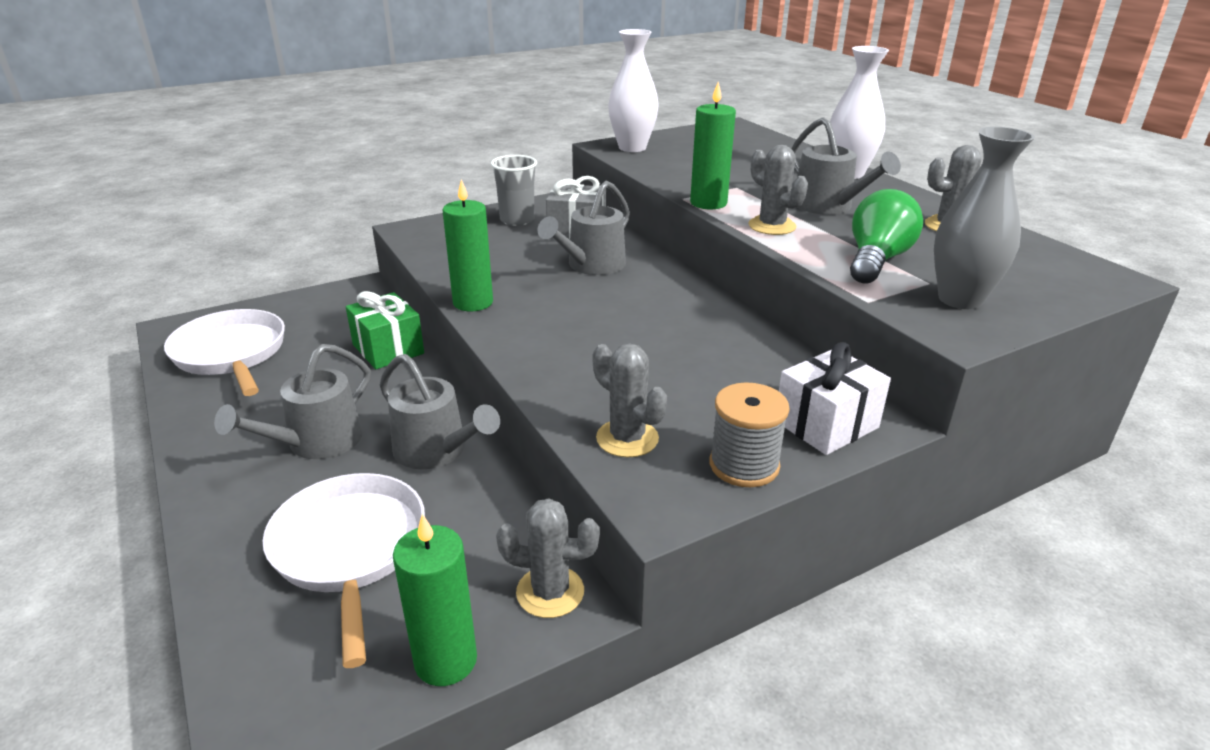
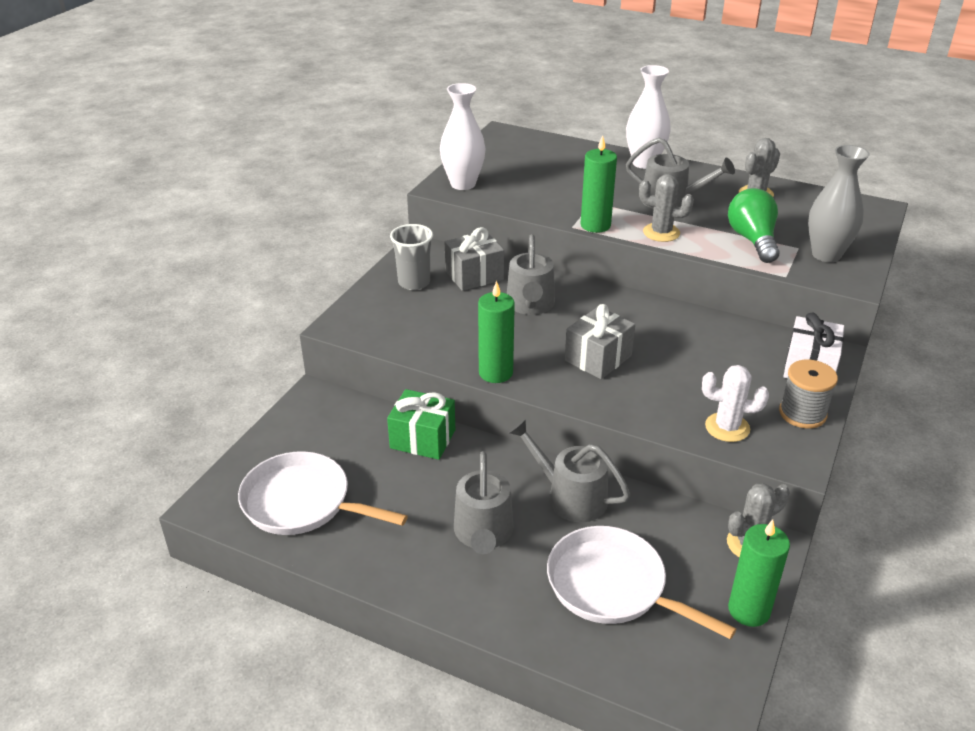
camera: 35 degrees left, 5 degrees up
(436, 451) = (570, 497): grey watering can -> grey watering can turned 150 degrees counterclockwise
(587, 326) = (598, 358): none -> grey gift
(627, 438) = (727, 427): grey cactus -> white cactus

